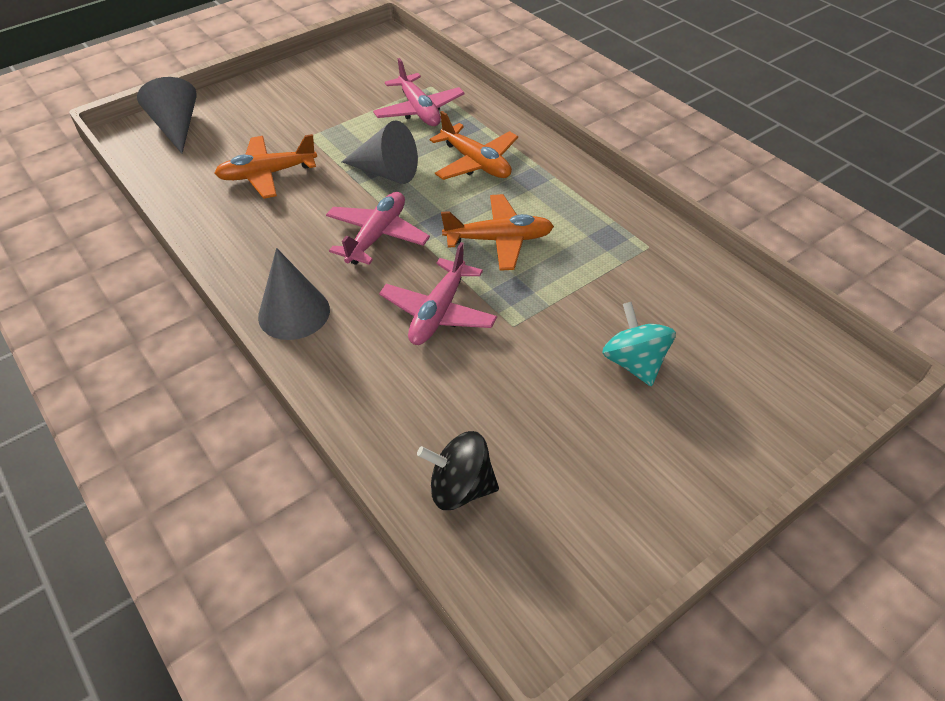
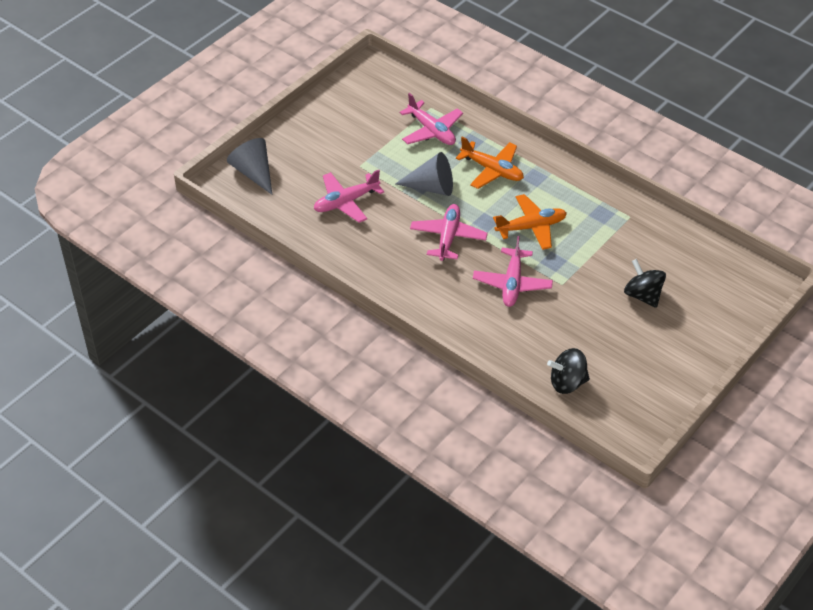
camera: 15 degrees left, 0 degrees up
(267, 174) = (346, 202): orange plane -> pink plane
(294, 313) = (419, 299): grey cone -> none
(634, 363) = (642, 295): turquoise spinning top -> black spinning top

